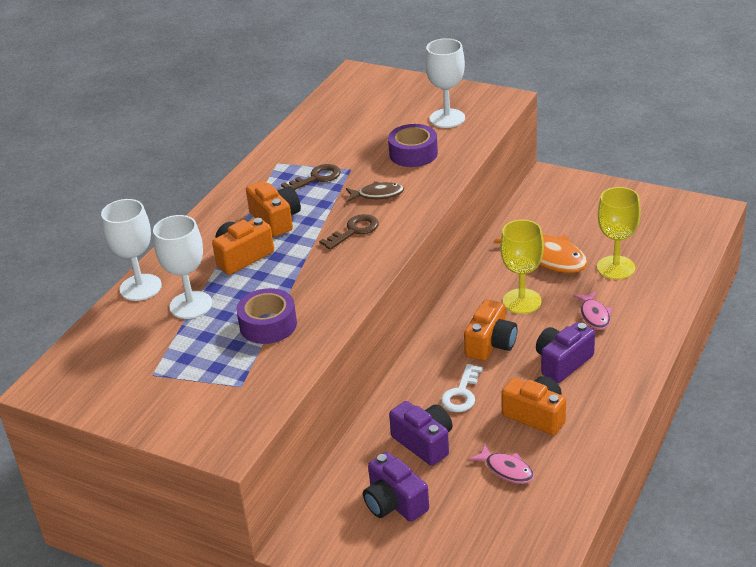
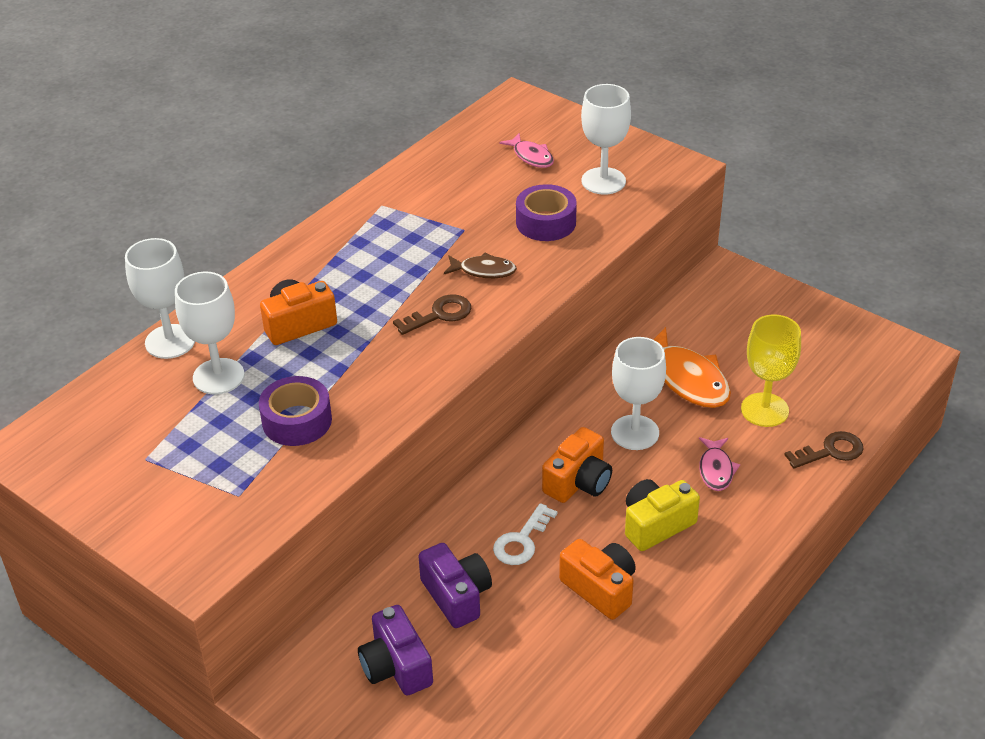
camera: 10 degrees right, 5 degrees up
(276, 220) = (354, 282): orange camera -> none
(316, 178) = (420, 234): brown key -> brown key (830, 451)
(506, 469) = (541, 652): pink fish -> pink fish (531, 156)
(522, 301) = (635, 432): yellow goblet -> white goblet
(563, 362) = (656, 525): purple camera -> yellow camera

